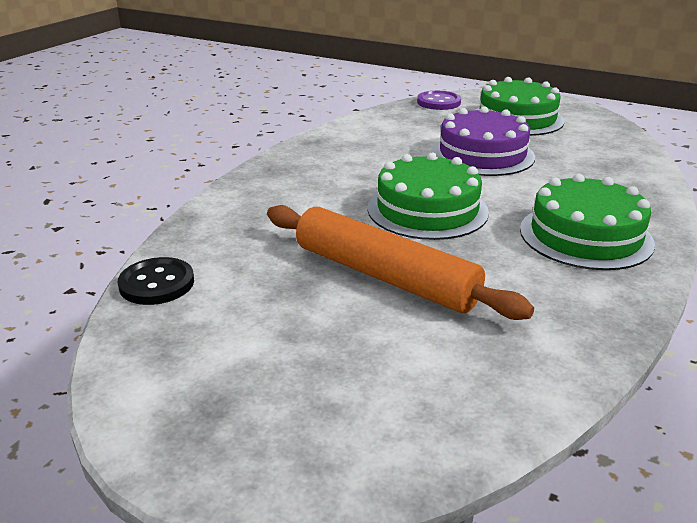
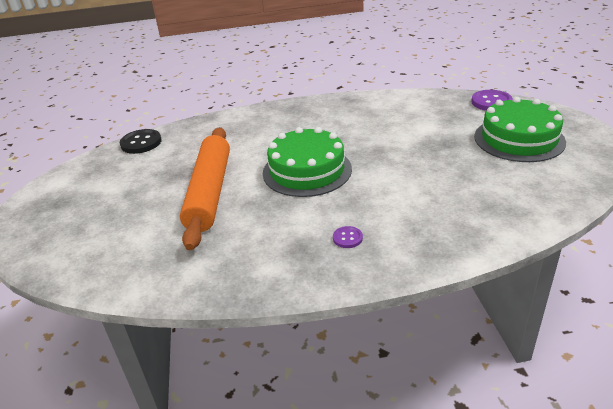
camera: 55 degrees right, 5 degrees up
(482, 154) = (423, 153): purple cake -> none
(585, 236) = (347, 238): green cake -> purple button

